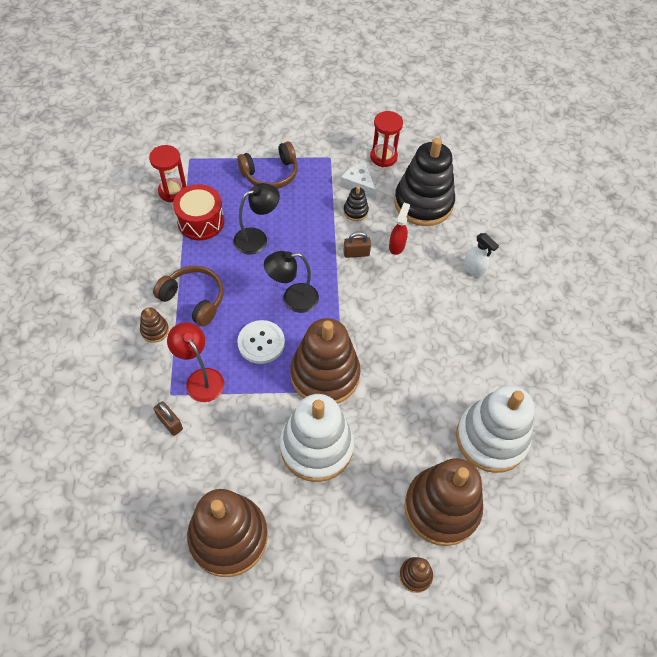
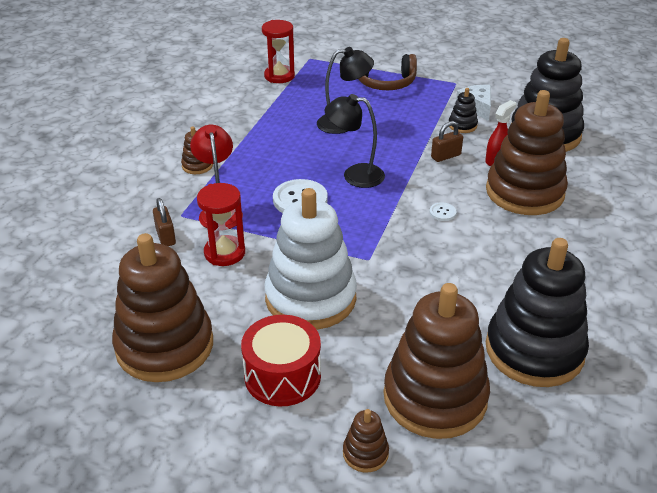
camera: 25 degrees right, 20 degrees down
(194, 299) = (251, 152): brown headphones -> none
(201, 221) = (293, 101): red drum -> red drum (282, 376)
(325, 375) = (355, 241): brown stacking toy -> brown stacking toy (524, 192)
(356, 253) = (446, 156): brown padlock -> brown padlock turned 45 degrees counterclockwise
(378, 320) = (442, 212): none -> white button
(383, 157) = (516, 93): red hourglass -> red hourglass (224, 253)
(474, 269) = (582, 198): white spray bottle -> none
(491, 438) = (534, 350): white stacking toy -> black stacking toy

